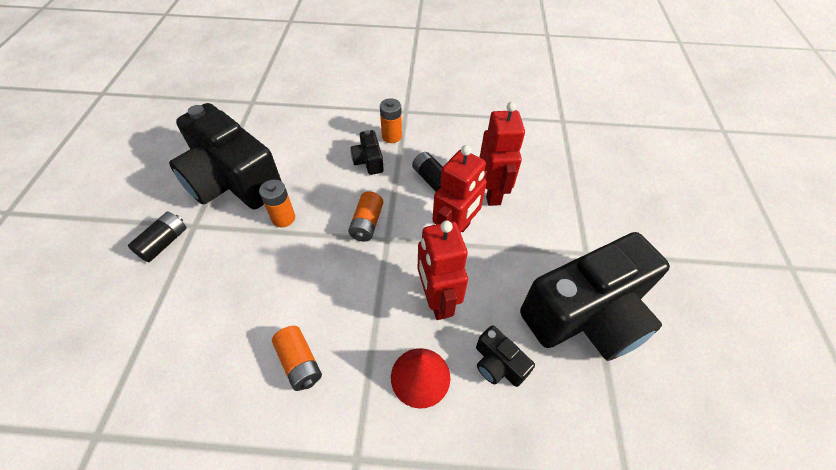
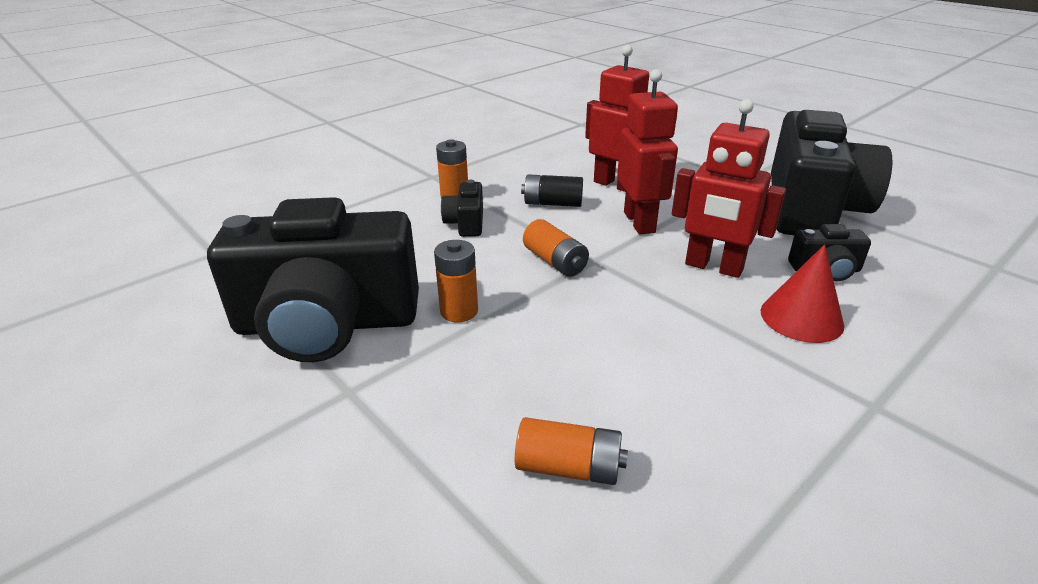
camera: 45 degrees left, 20 degrees down
(164, 243) = (336, 434): black battery -> none
(299, 362) = (702, 391): orange battery -> orange battery (568, 467)
(368, 161) = (466, 223): black camera -> black camera turned 60 degrees clockwise

